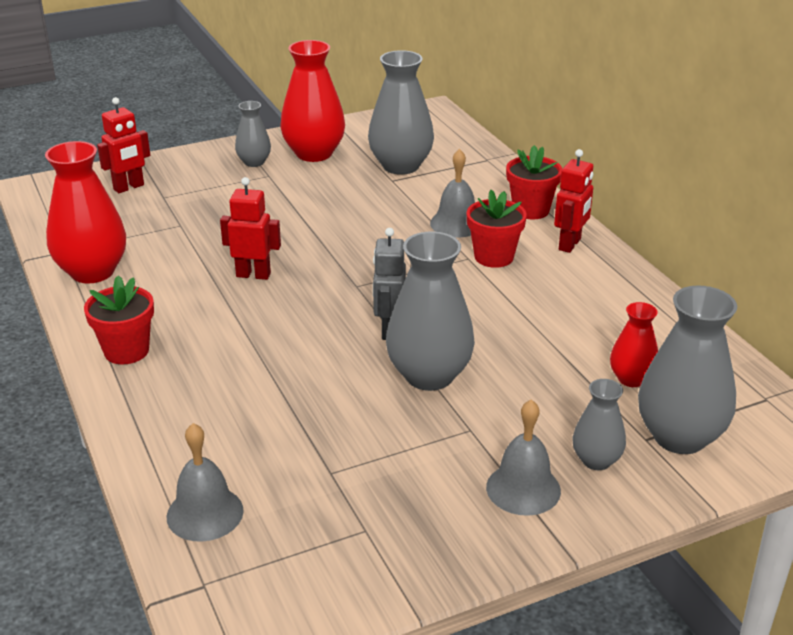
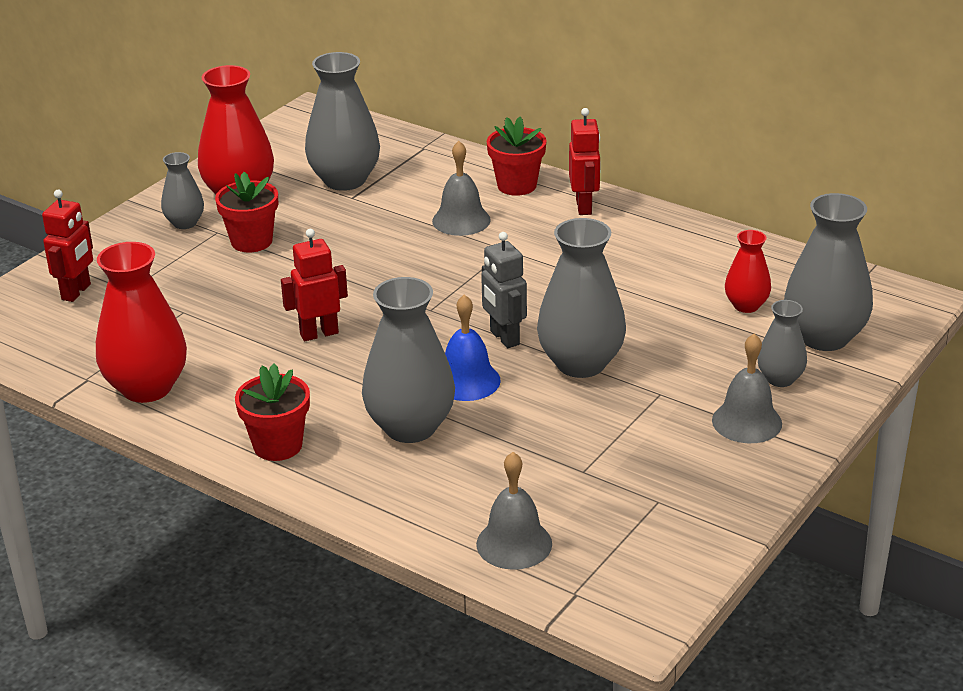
camera: 30 degrees left, 0 degrees up
(236, 376) = (410, 427): none -> grey vase
(321, 354) = (467, 381): none -> blue bell
(494, 257) = (528, 240): red flower pot -> red flower pot (251, 241)

